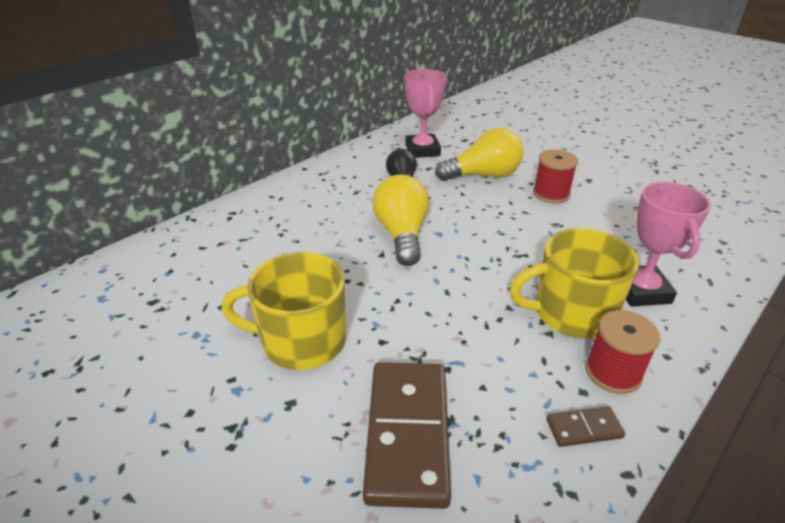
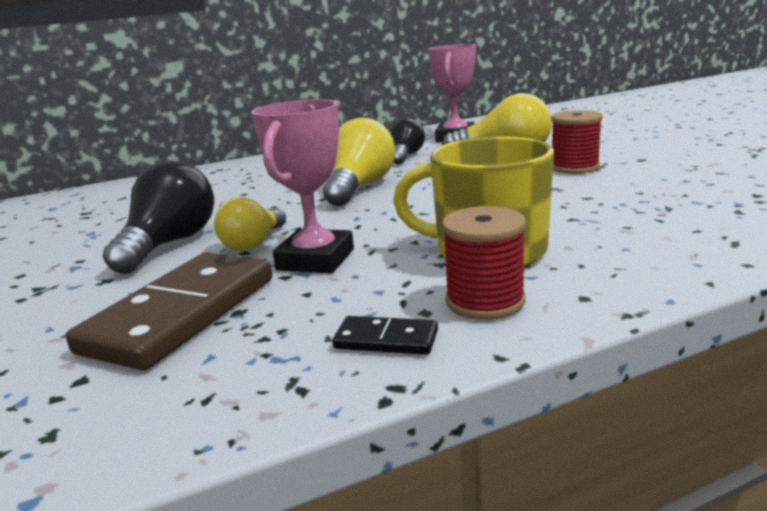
camera: 25 degrees right, 15 degrees down
(301, 341) = (170, 244): yellow mug -> black light bulb
(380, 328) = (254, 243): none -> yellow light bulb
(584, 428) = (386, 340): brown domino -> black domino
(641, 291) = (611, 242): pink trophy -> pink trophy (316, 259)

